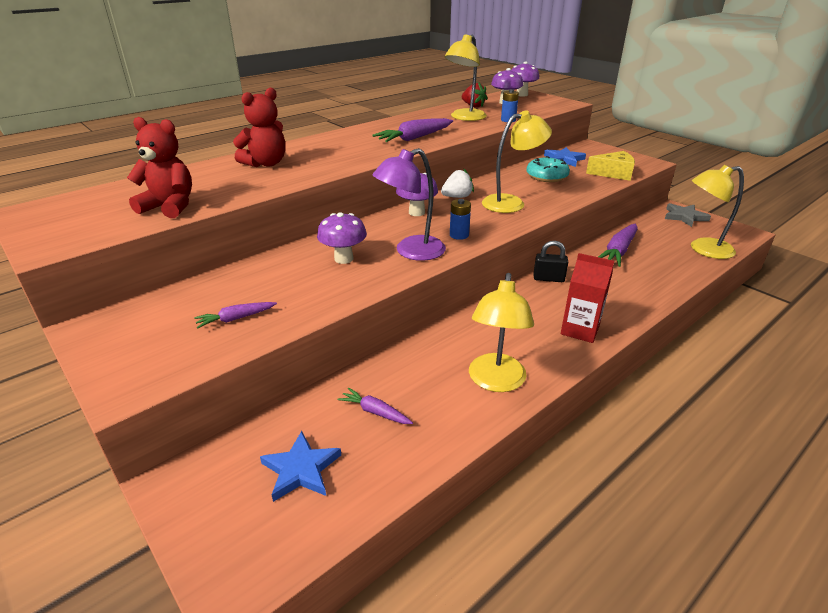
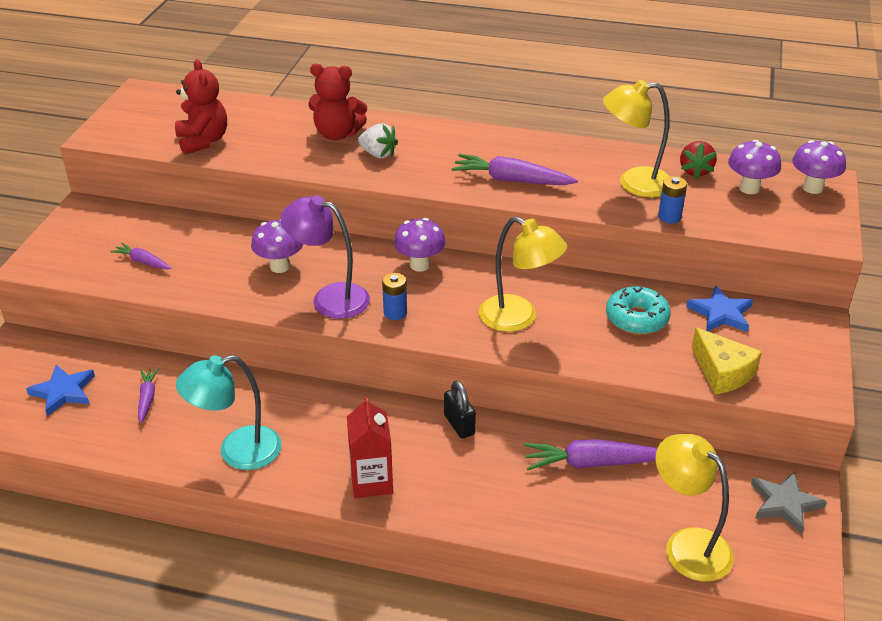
camera: 55 degrees right, 5 degrees up
(457, 197) = (490, 275): white strawberry -> white strawberry (378, 154)
(495, 382) = (237, 452): yellow lamp -> turquoise lamp

